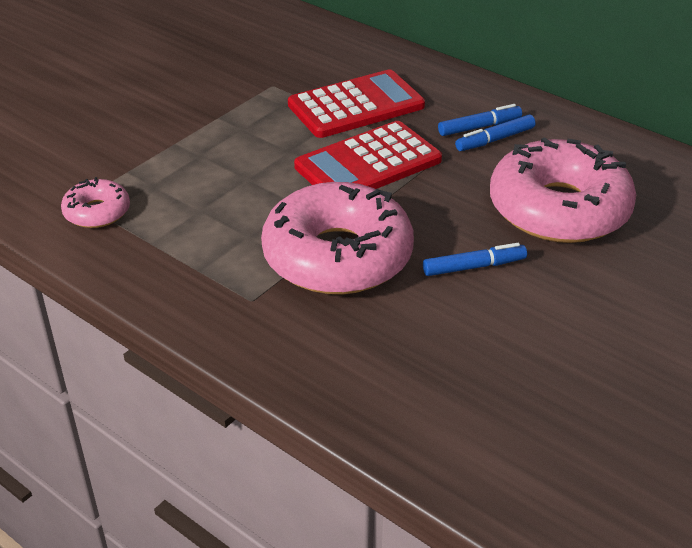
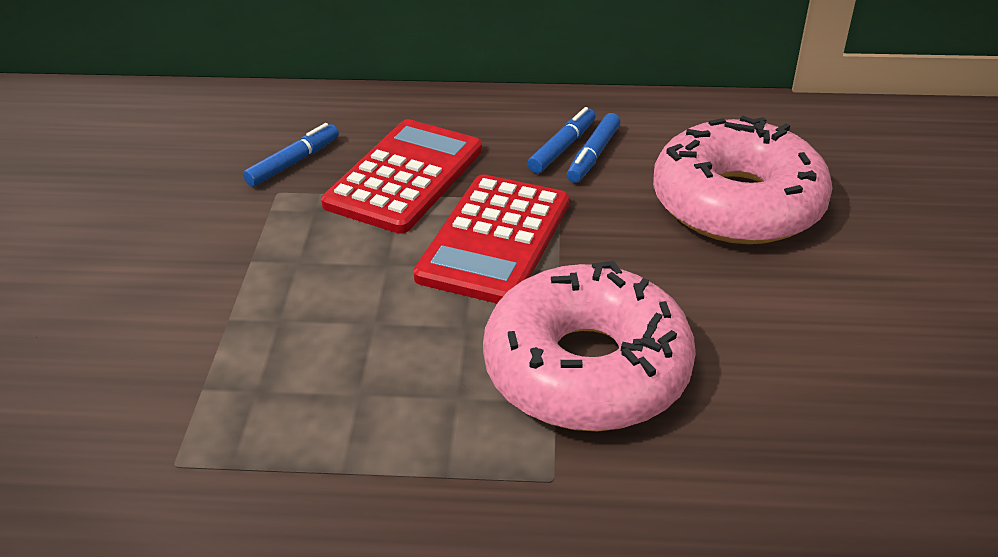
camera: 35 degrees left, 0 degrees up
(97, 212) = (219, 468): pink donut -> none
(474, 267) = (735, 307): blue marker -> blue marker (293, 162)

